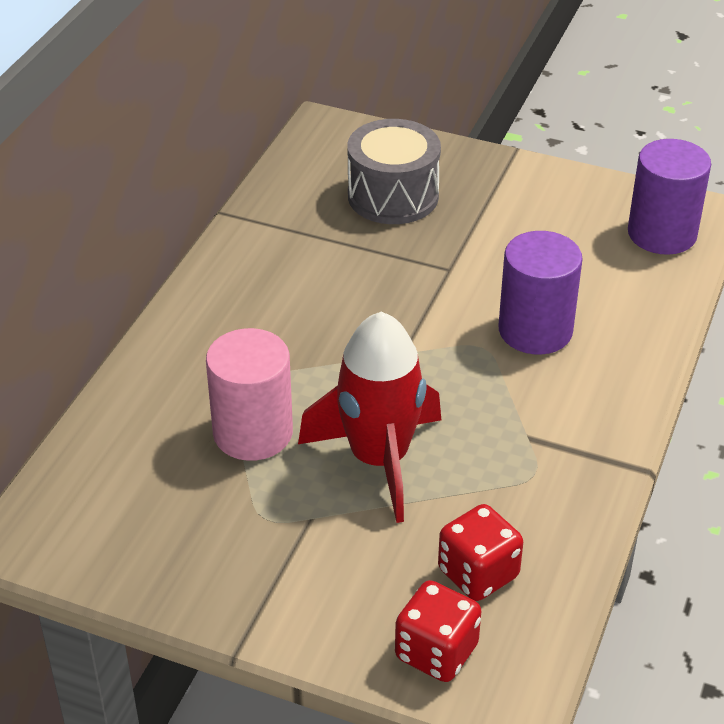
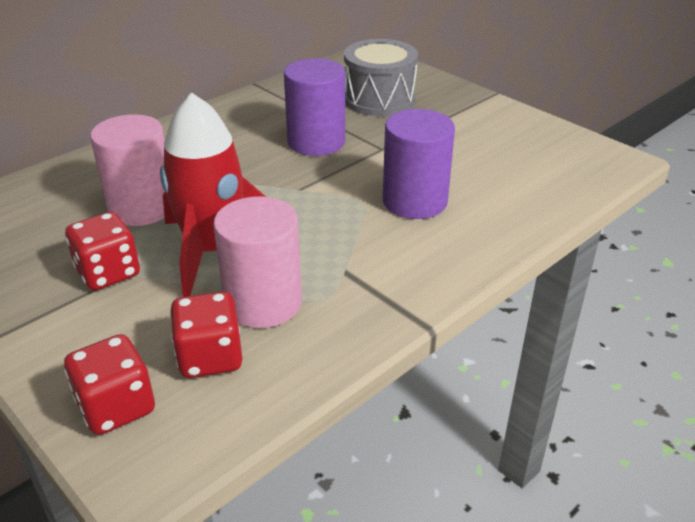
camera: 25 degrees right, 5 degrees down
(293, 522) = (108, 273): none -> red dice
(479, 499) = (263, 302): none -> pink cylinder
(662, 233) = (574, 166): purple cylinder -> purple cylinder (316, 142)

